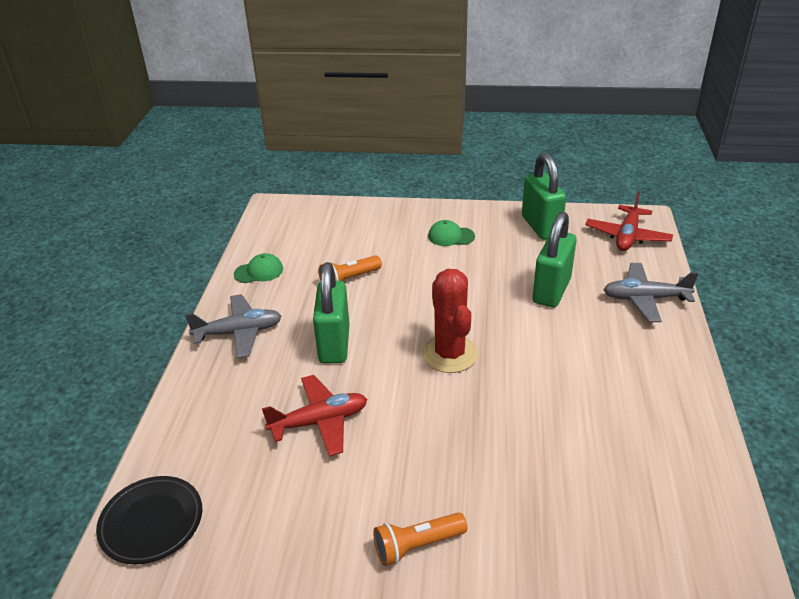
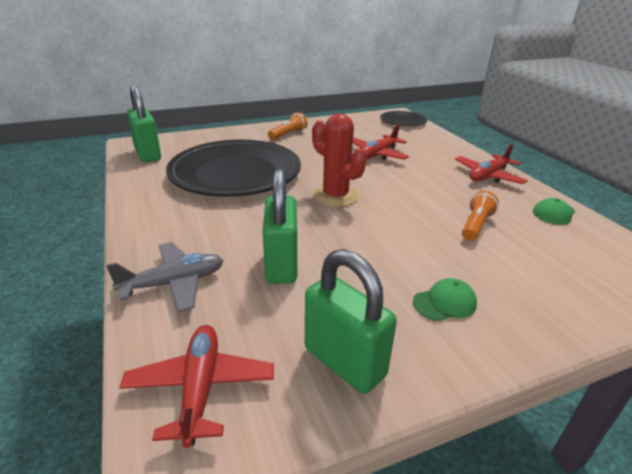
camera: 150 degrees right, 5 degrees down
(239, 332) = (488, 176): grey plane -> red plane
(334, 344) = (419, 184): green padlock -> green padlock (148, 154)
(558, 439) = (235, 173): none -> black plate

